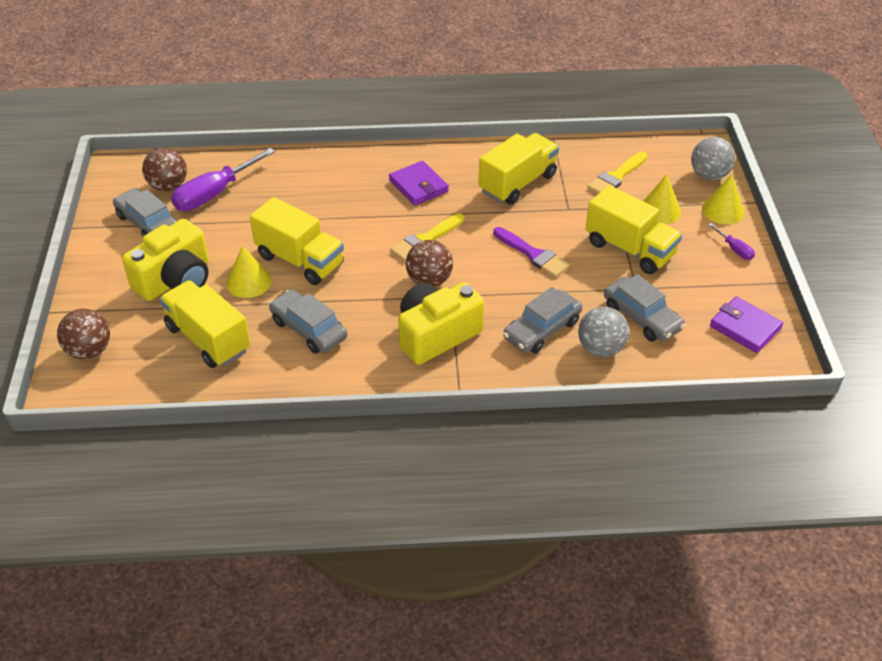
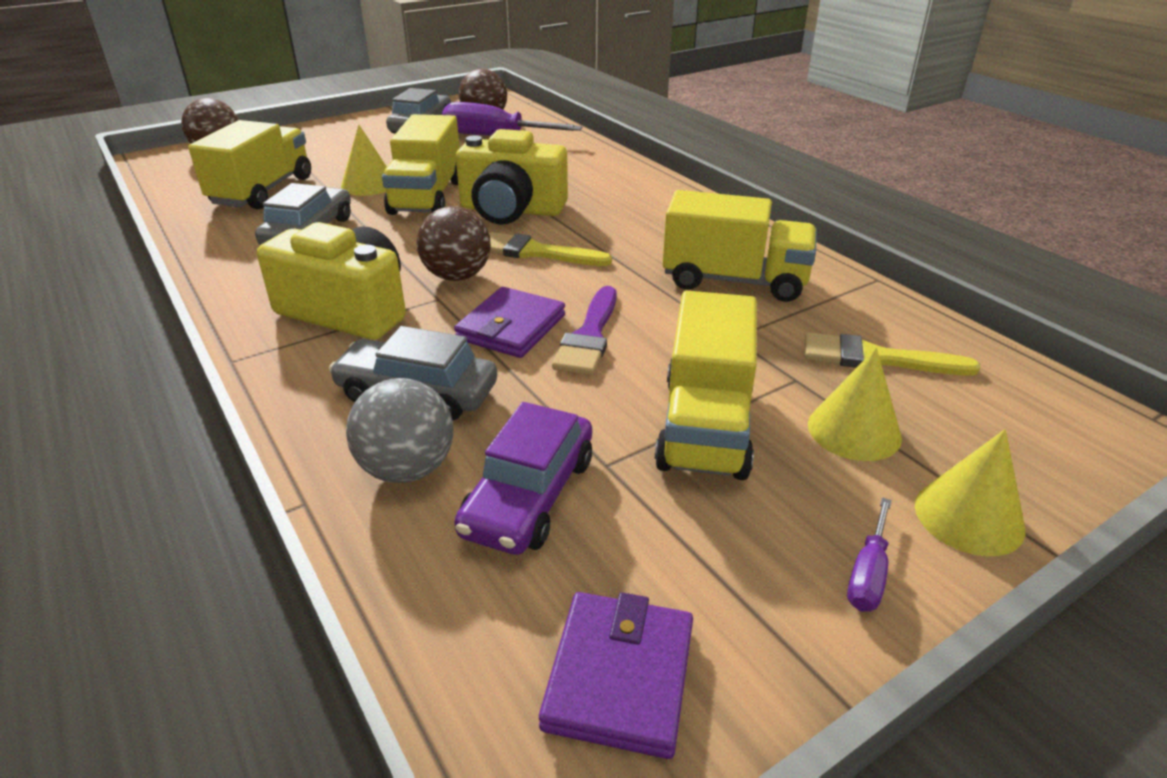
camera: 60 degrees right, 10 degrees down
(175, 280) = (346, 156): yellow camera -> yellow camera (511, 210)
(418, 186) = (637, 221): purple wallet -> purple wallet (511, 327)
(642, 317) = (529, 495): grey car -> purple car
(709, 175) = (1046, 464): grey ball -> none

